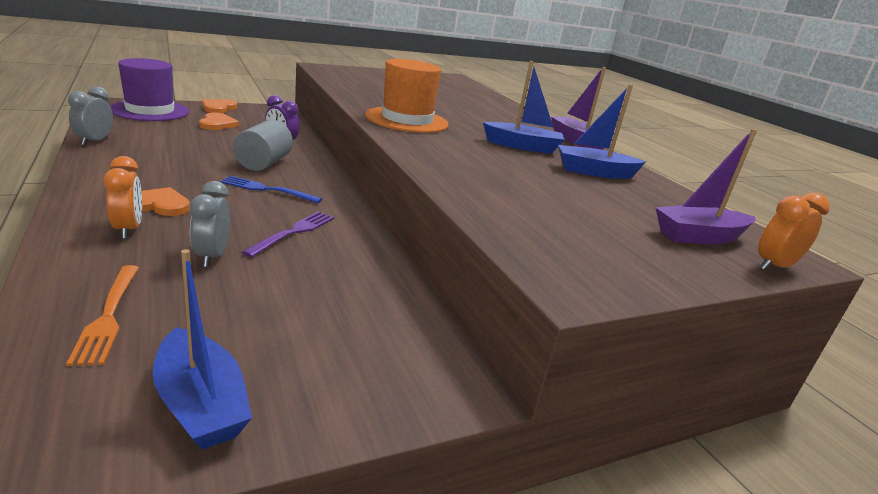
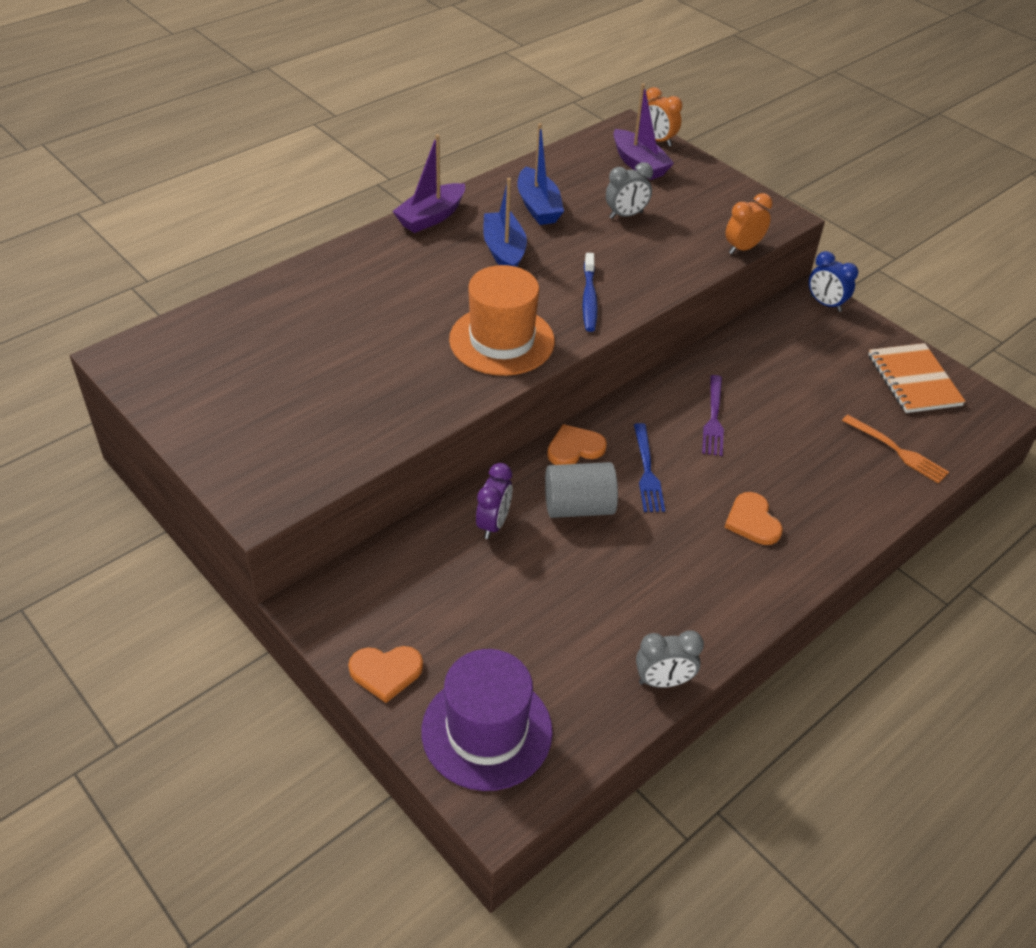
camera: 105 degrees left, 20 degrees up
(108, 316) = (898, 451): orange fork -> orange fork turned 75 degrees clockwise
(128, 229) = (807, 510): orange clock -> orange clock (743, 248)
(200, 403) = (913, 380): blue boat -> orange notebook
(212, 256) = (794, 444): grey clock -> grey clock (626, 215)
(217, 124) = (473, 624): orange heart -> orange heart (574, 448)
(294, 232) = (714, 419): purple fork -> purple fork turned 90 degrees counterclockwise
(439, 150) = (589, 299): none -> blue toothbrush
(439, 393) = (825, 304): none -> blue clock

